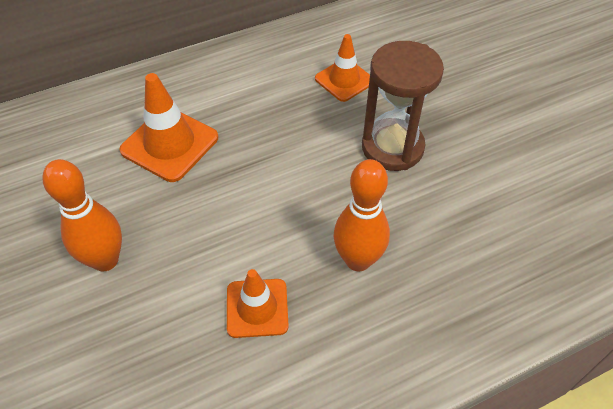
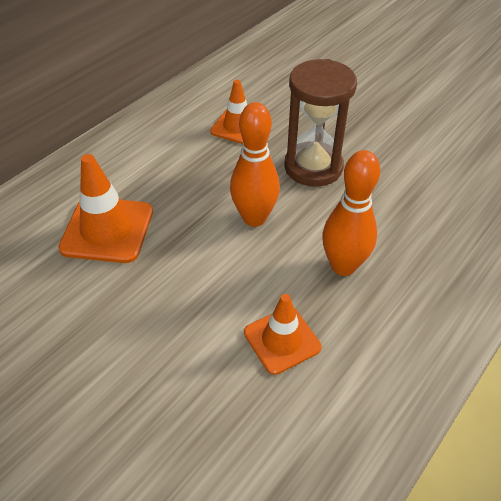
camera: 25 degrees left, 5 degrees down
(105, 260) = (106, 356): orange bowling pin -> orange bowling pin (254, 218)

